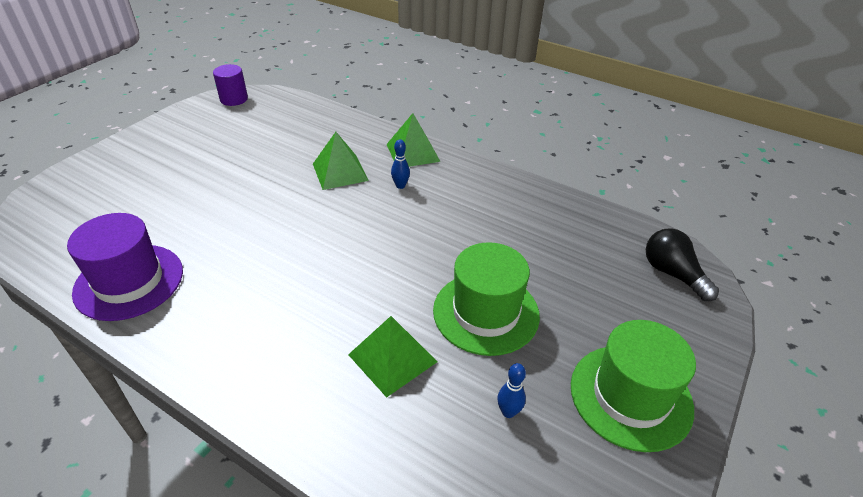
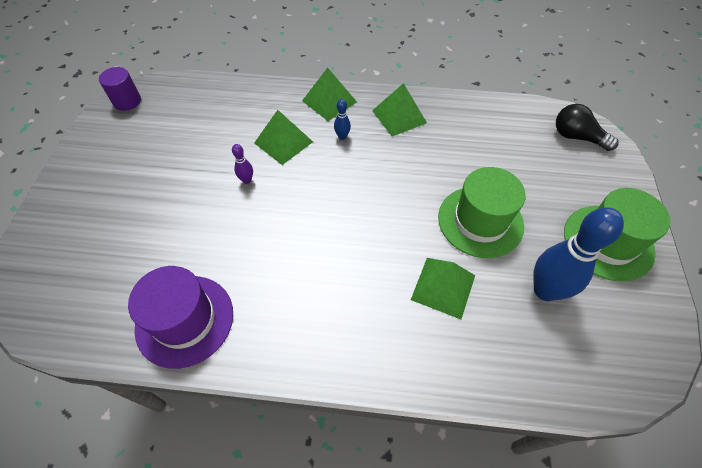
camera: 25 degrees left, 15 degrees up
(280, 191) = (247, 180): none -> purple bowling pin
(474, 187) = (399, 116): none -> green pyramid
(508, 412) = (545, 290): blue bowling pin -> blue bowling pin, size x2.31

